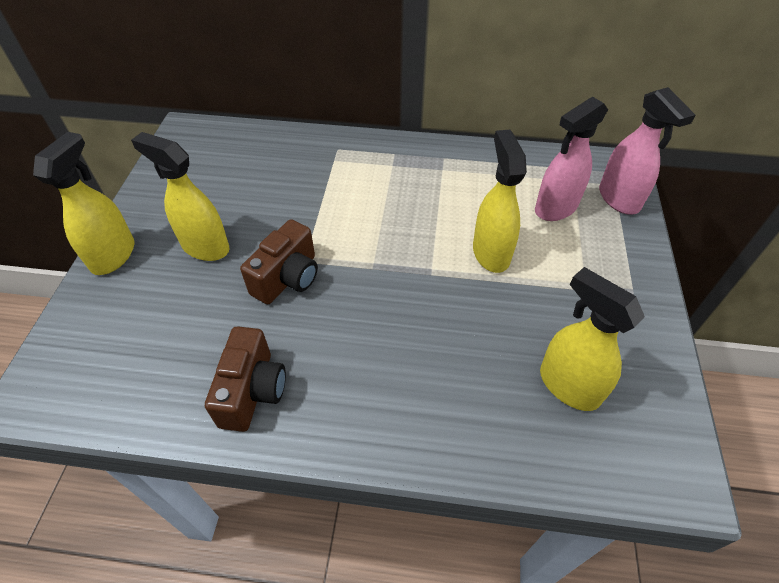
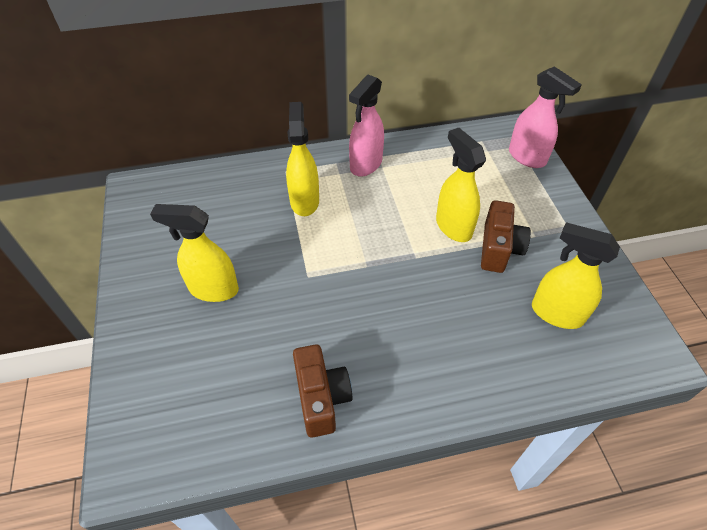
camera: 20 degrees left, 0 degrees up
(113, 255) = (131, 321): yellow spray bottle -> yellow spray bottle (304, 201)
(288, 278) = (301, 295): brown camera -> brown camera (499, 249)
(555, 208) = (484, 177): pink spray bottle -> pink spray bottle (365, 165)

